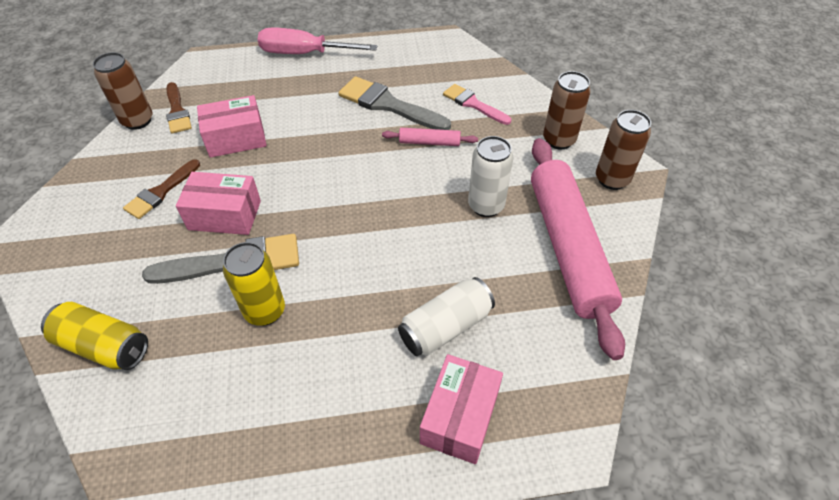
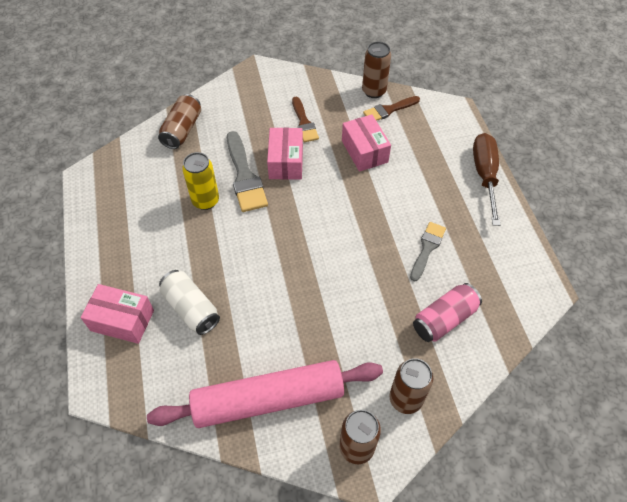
camera: 85 degrees right, 5 degrees up
(104, 346) = (182, 130): yellow can -> brown can
(161, 192) = (304, 123): brown brush -> brown brush turned 135 degrees counterclockwise
(305, 53) = (484, 176): pink screwdriver -> brown screwdriver
(388, 105) = (427, 248): grey brush -> grey brush, size x0.64
(429, 142) = (382, 285): pink rolling pin -> none
(473, 104) = (444, 319): pink brush -> pink can
(486, 206) = (310, 333): white can -> none

